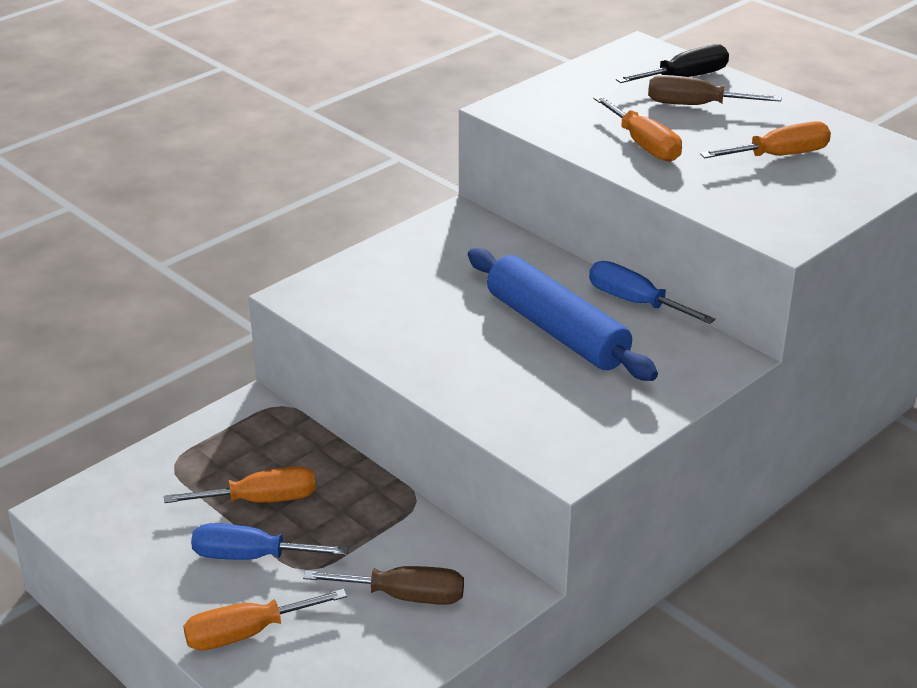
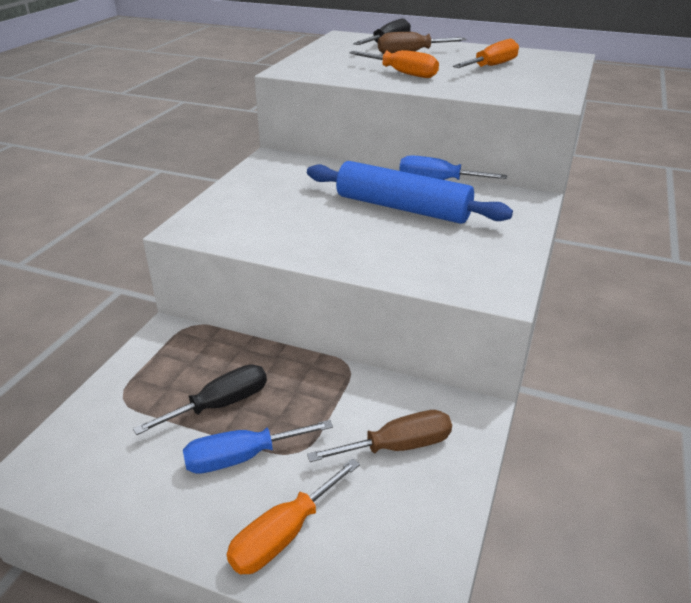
camera: 25 degrees left, 0 degrees up
(261, 500) = (220, 404): orange screwdriver -> black screwdriver

